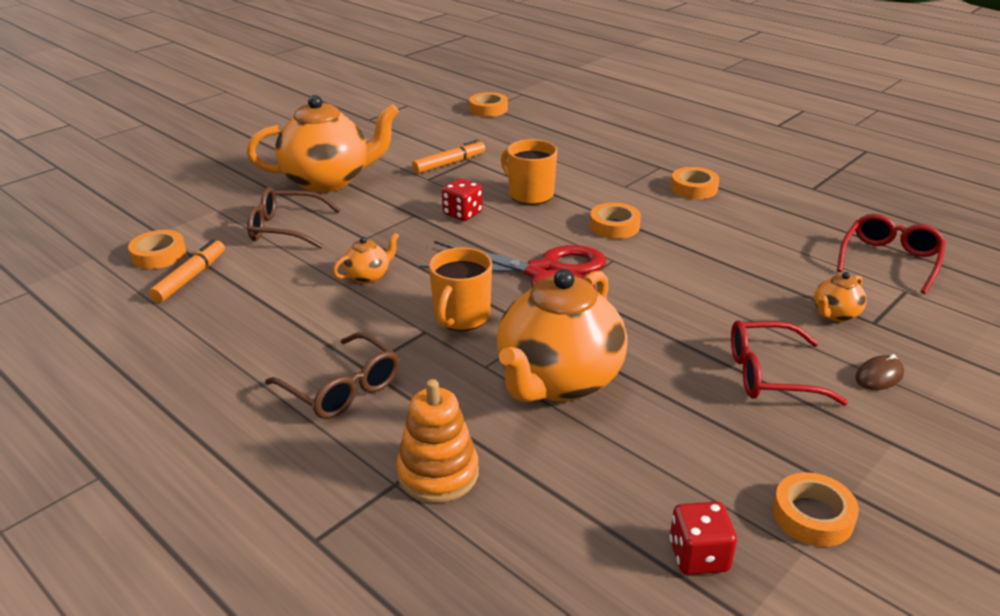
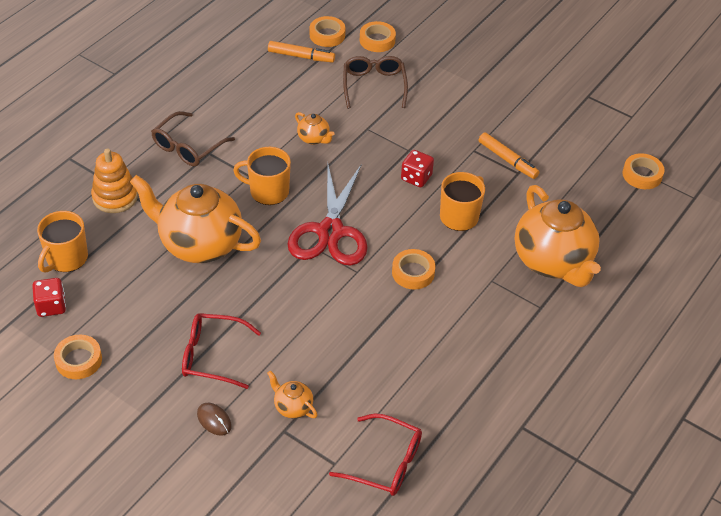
camera: 80 degrees right, 15 degrees up
(328, 181) = (456, 93): orange teapot -> orange teapot (553, 262)
(582, 537) = (66, 258): none -> orange mug
(694, 188) = (499, 331): orange tape -> orange tape (377, 40)
(770, 374) = (212, 356): red glasses -> red glasses turned 75 degrees counterclockwise

